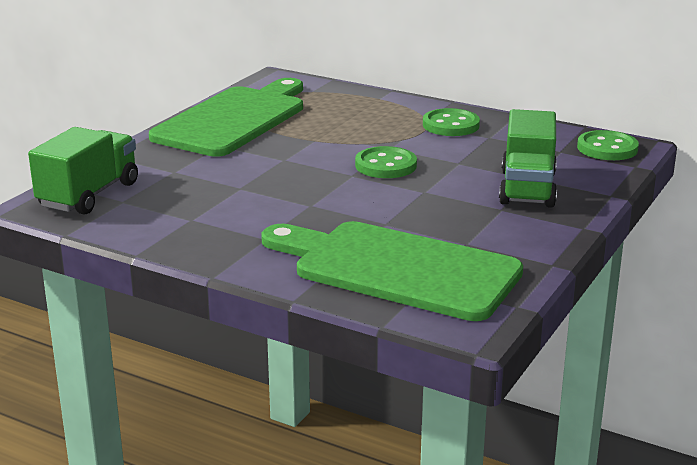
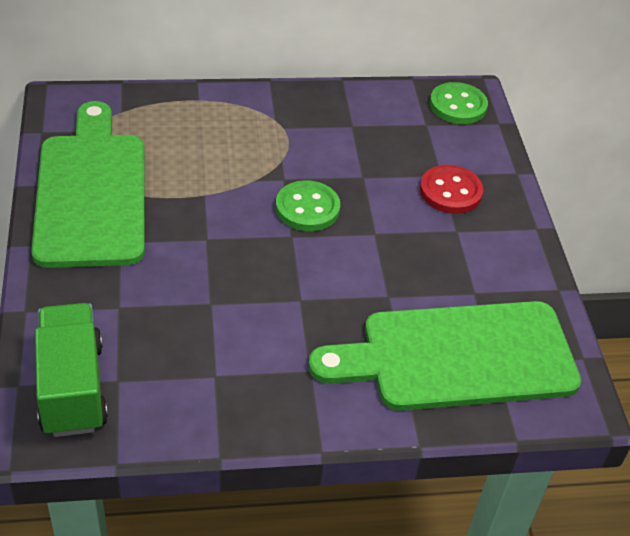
camera: 40 degrees left, 20 degrees up
(451, 125) = (304, 120): green button -> none
(527, 188) = (450, 191): green truck -> red button

